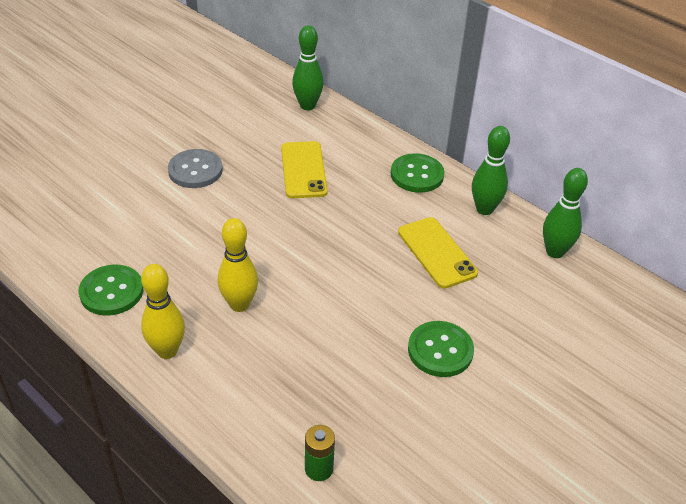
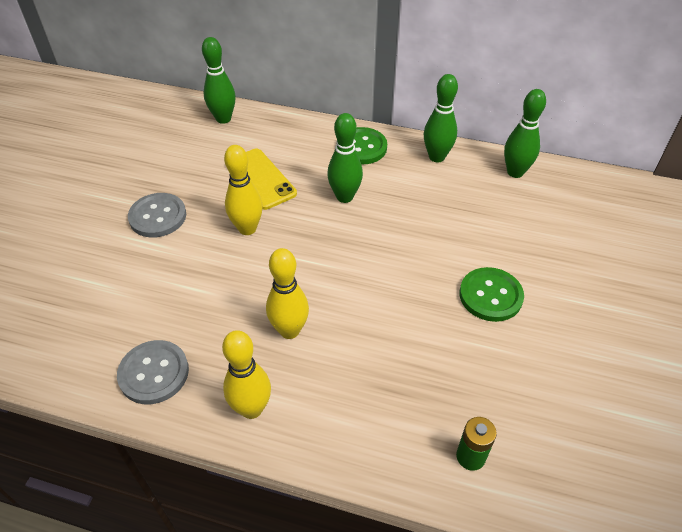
camera: 25 degrees left, 5 degrees up
(111, 292) = (154, 373): green button -> grey button
(262, 208) = (247, 229): none -> yellow bowling pin
(368, 213) = (344, 197): none -> green bowling pin
(437, 252) = (426, 209): yellow phone -> none

